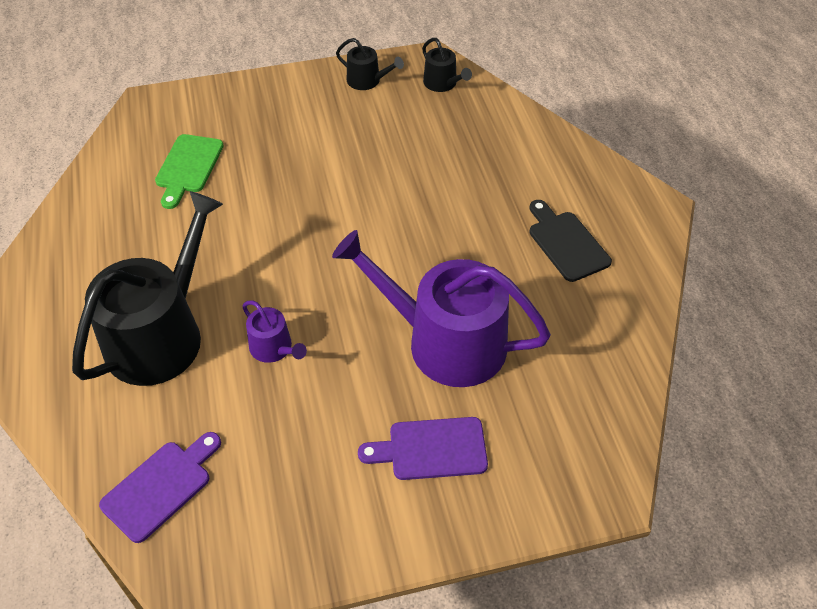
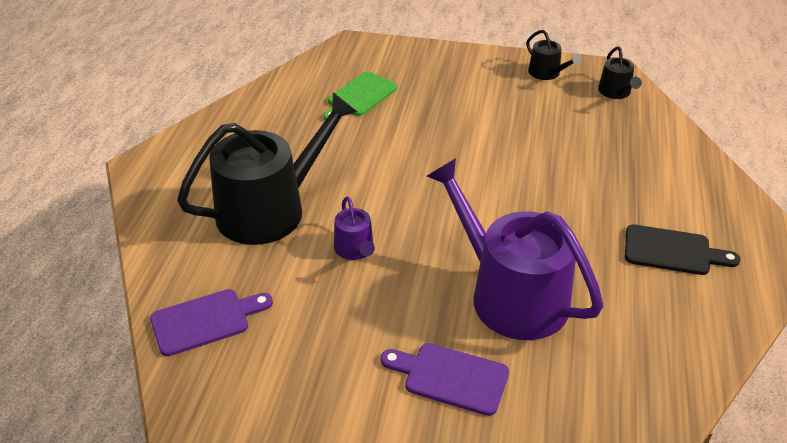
camera: 25 degrees right, 10 degrees down
(566, 243) = (672, 251): black cutting board -> black cutting board turned 105 degrees clockwise

